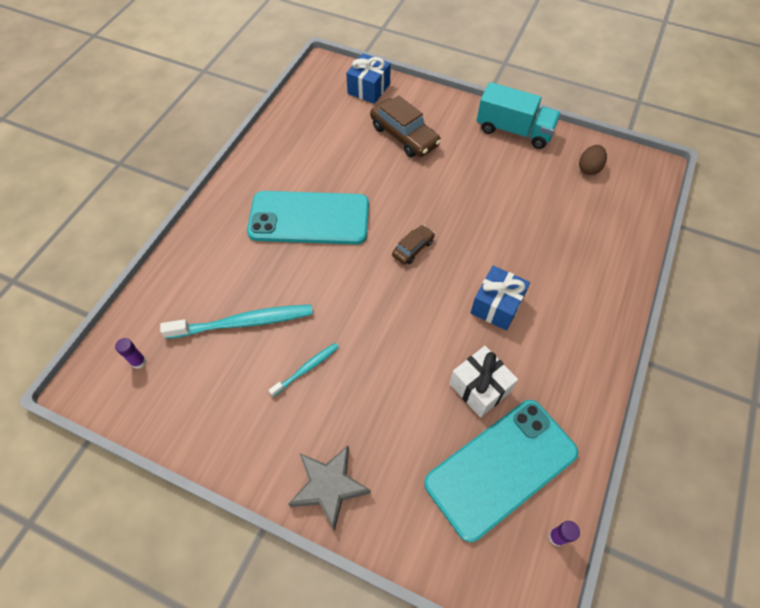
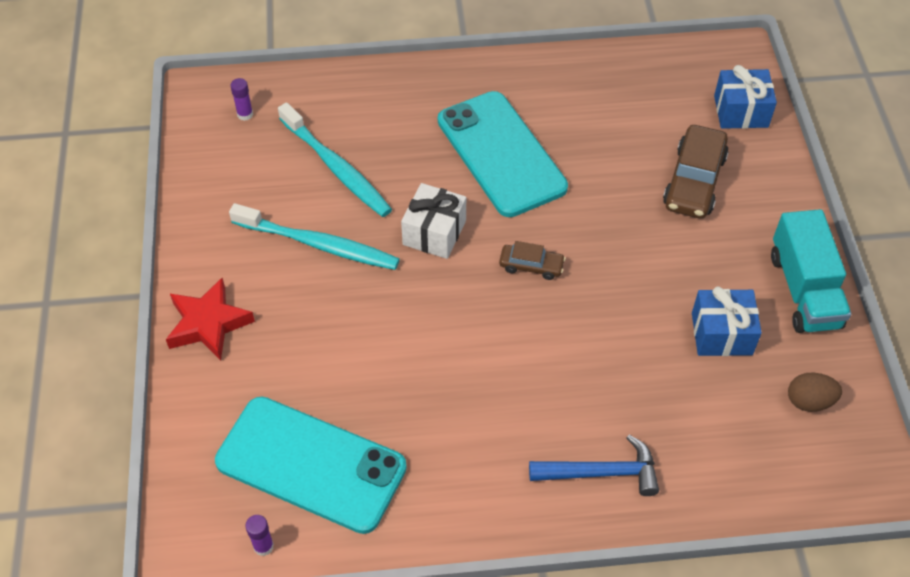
camera: 60 degrees right, 5 degrees down
(306, 369) = (318, 244): turquoise toothbrush -> turquoise toothbrush, size x1.86
(329, 486) = (208, 324): grey star -> red star
(479, 388) = (392, 407): white gift -> white gift (434, 232)
(496, 306) = (510, 381): blue gift -> blue gift (721, 334)
(590, 291) = (601, 473): none -> blue hammer

